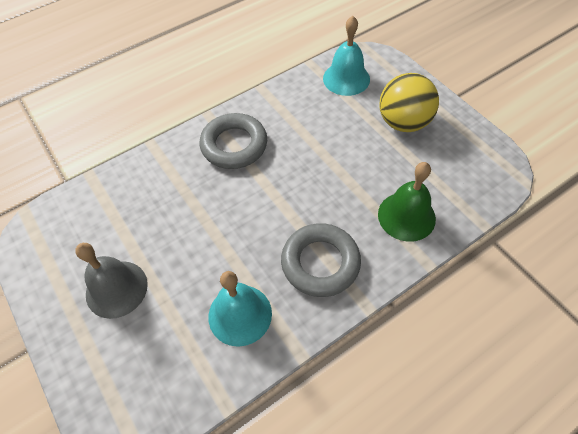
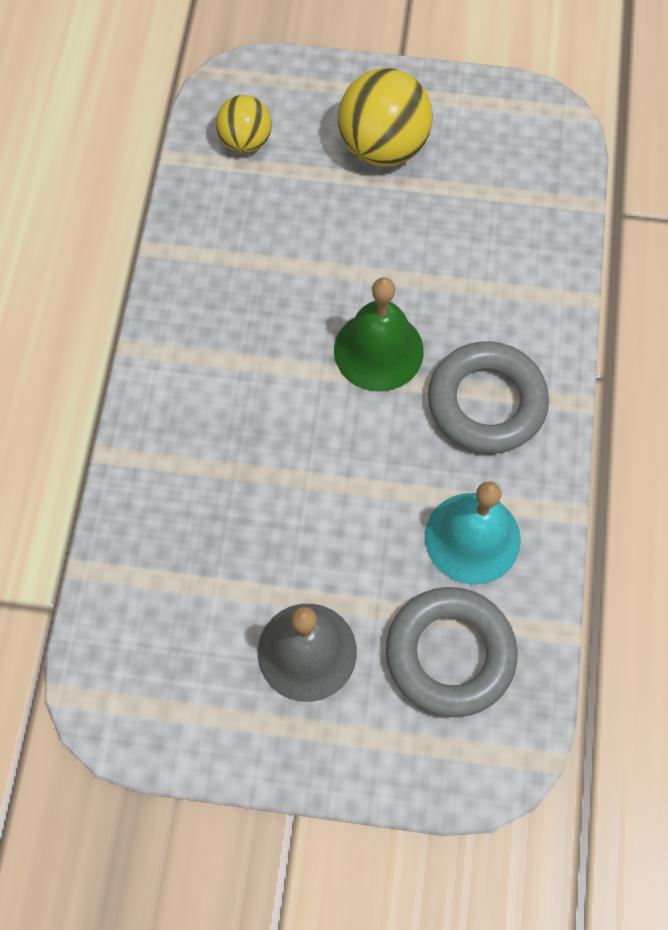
camera: 50 degrees left, 10 degrees up
(234, 145) = (217, 357): grey ring -> grey ring (450, 654)
(346, 78) = (245, 141): turquoise bell -> yellow ball
(406, 216) = (512, 265): green bell -> green bell (378, 350)

